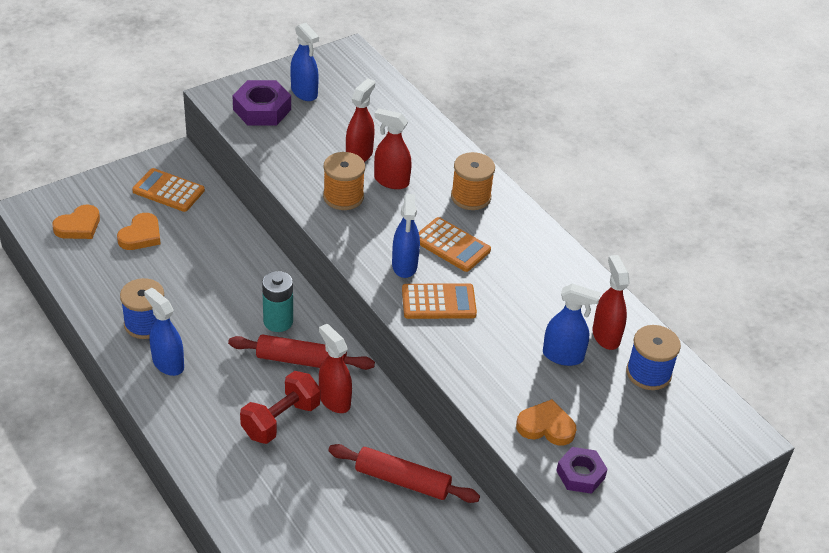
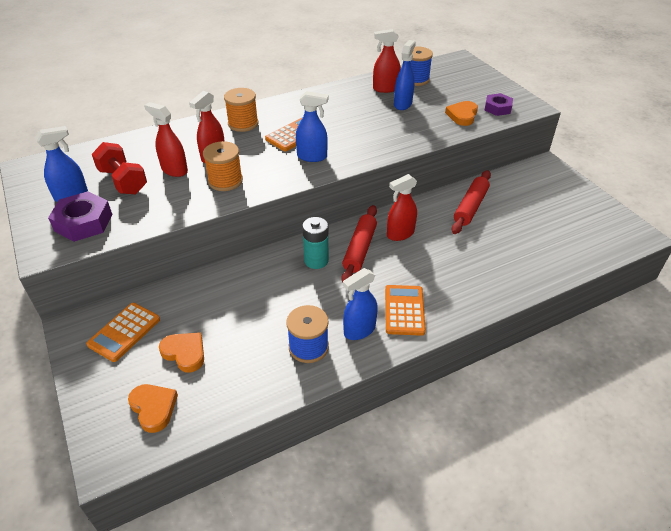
camera: 80 degrees left, 0 degrees up
(281, 420) = (421, 262): red dumbbell -> red dumbbell (123, 181)
(438, 302) = (352, 145): orange calculator -> orange calculator (404, 310)

